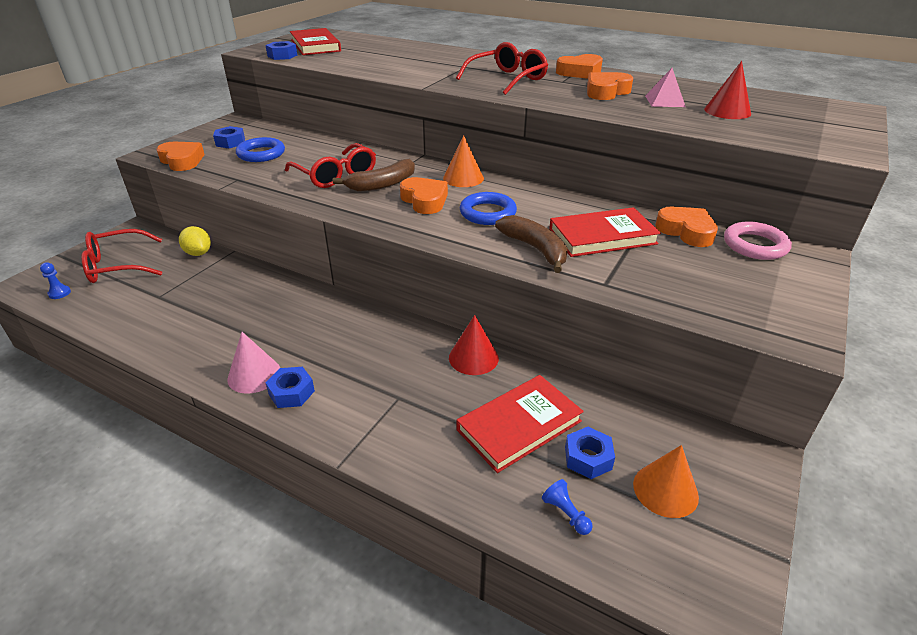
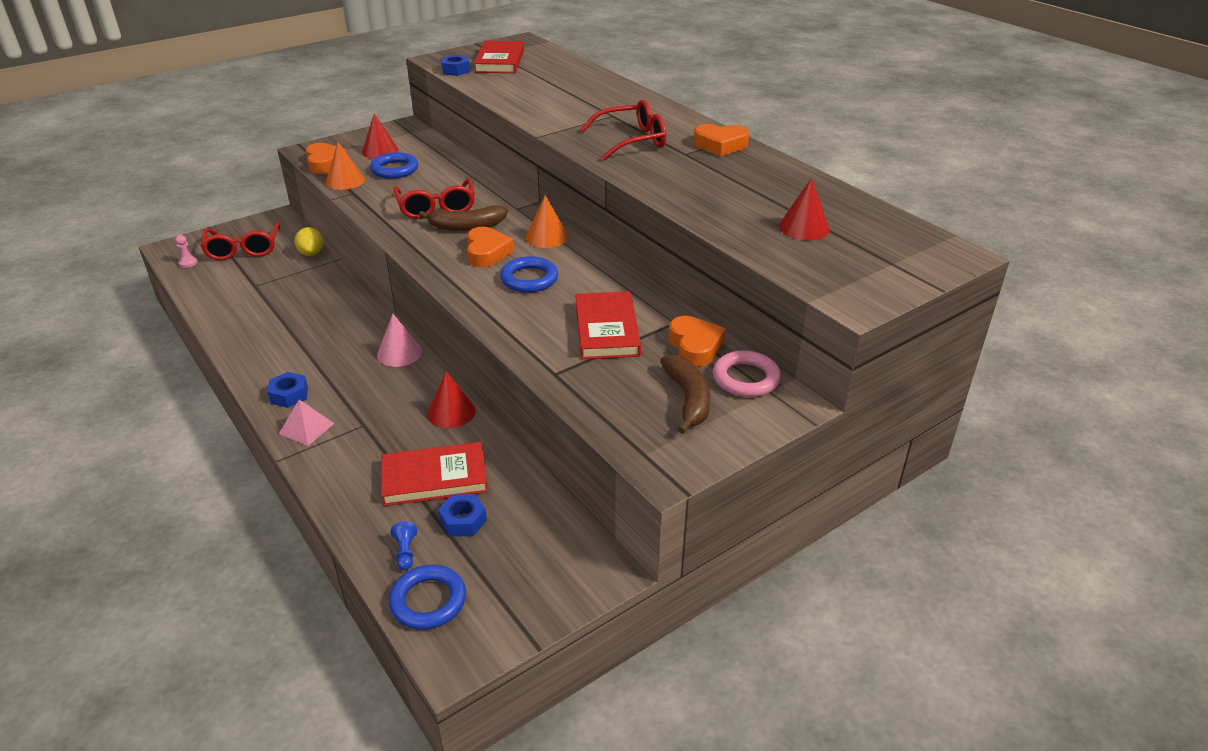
camera: 25 degrees right, 0 degrees up
(59, 293) = (188, 263): blue pawn -> pink pawn
(117, 266) = (243, 249): red glasses -> red glasses turned 105 degrees counterclockwise
(230, 142) = (380, 151): blue nut -> red cone
(254, 375) = (274, 372): pink cone -> pink cone (399, 353)
(535, 249) = (531, 325): brown banana -> brown banana (688, 399)
(602, 236) = (607, 329): red book -> red book turned 75 degrees clockwise
(606, 92) = (711, 176): orange heart -> none
(639, 557) = (428, 601): none -> blue ring
(664, 101) = (756, 201): pink pyramid -> pink pyramid (306, 428)
(665, 490) = (499, 566): orange cone -> orange cone (345, 181)

